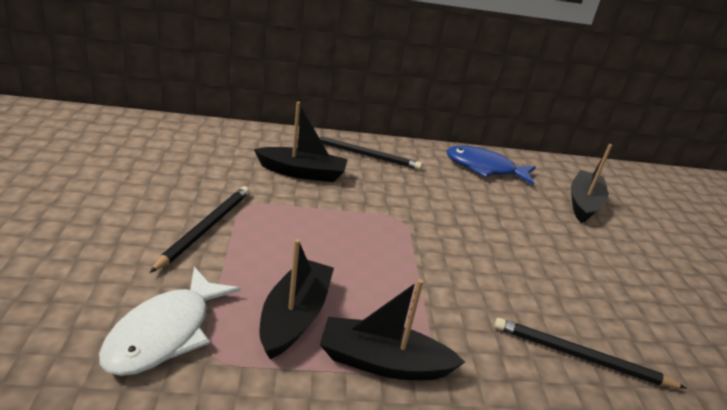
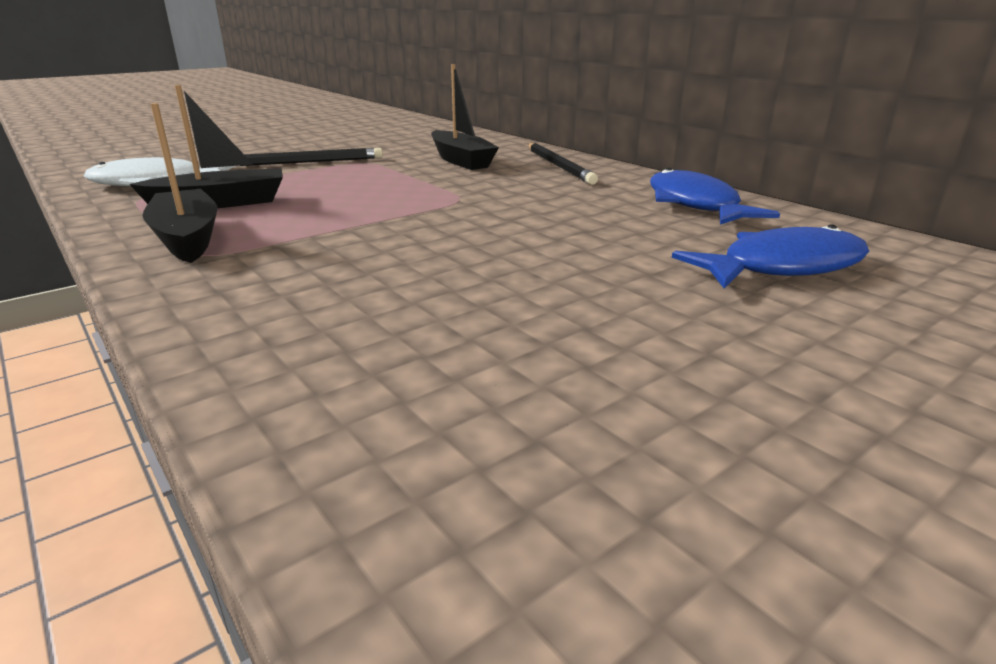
camera: 60 degrees right, 5 degrees down
(580, 357) = (317, 321): black pencil -> none
(583, 203) = (782, 267): black boat -> blue fish

